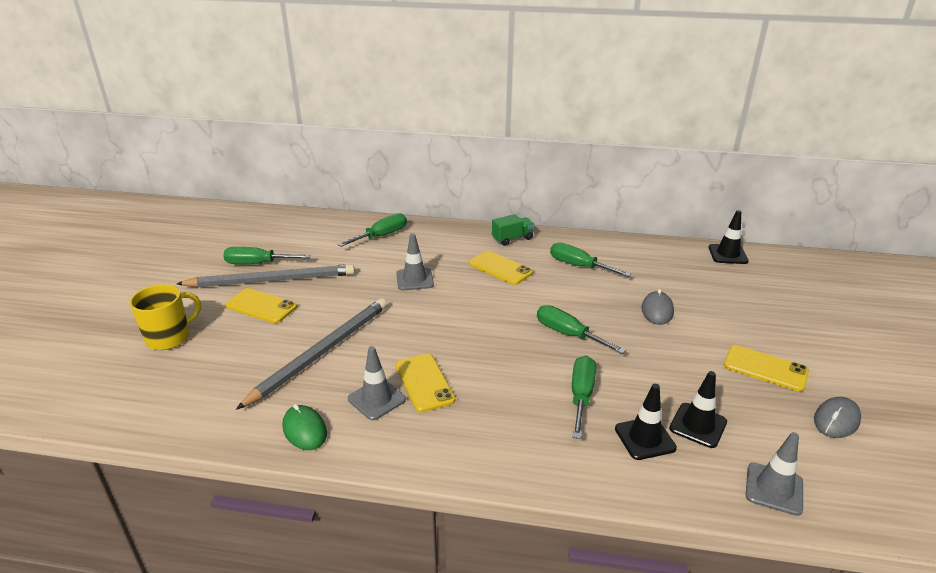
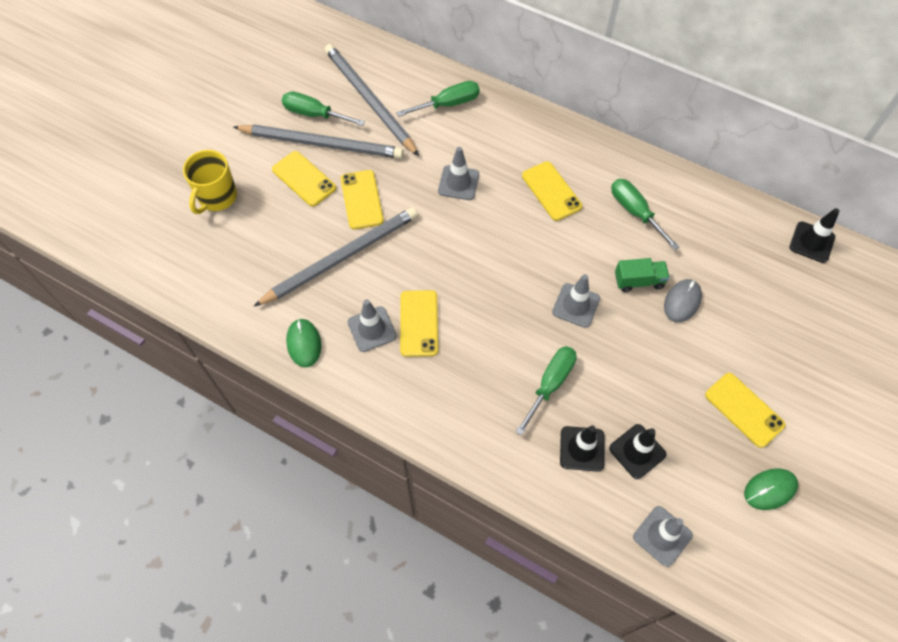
camera: 20 degrees right, 30 degrees up
(169, 337) = (217, 197): yellow mug -> yellow mug turned 135 degrees clockwise
(308, 246) = (369, 100): none -> grey pencil
(326, 308) = (362, 199): none -> yellow phone
(512, 239) = (584, 148): green truck -> green truck (639, 281)
(568, 334) = (576, 305): green screwdriver -> grey traffic cone
(836, 420) = (770, 489): grey mouse -> green mouse

